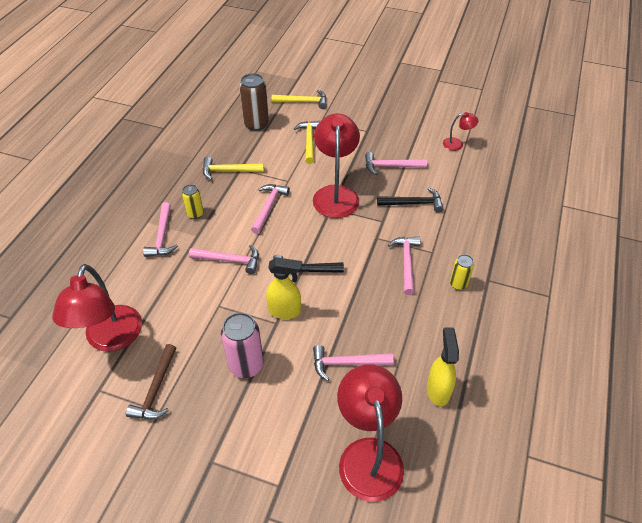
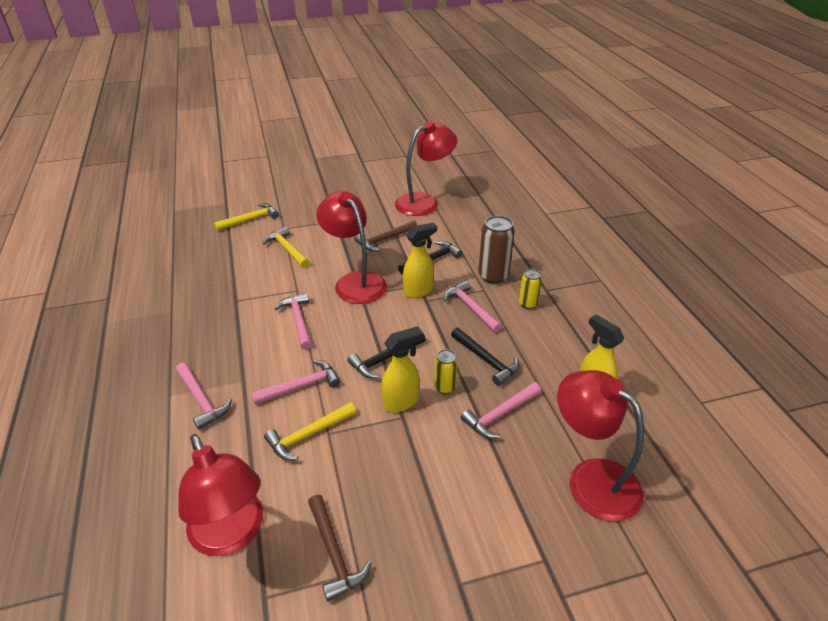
camera: 35 degrees left, 10 degrees down
(195, 214) = (222, 362): yellow can -> yellow can (444, 387)
(228, 171) = (224, 307): yellow hammer -> yellow hammer (308, 435)
(246, 365) = (409, 471): pink can -> none
(256, 124) = (217, 255): brown can -> brown can (493, 276)
(377, 226) = (418, 291): none -> yellow spray bottle
(377, 314) = (486, 360): none -> black hammer
(390, 166) = (384, 240): pink hammer -> brown hammer
(457, 144) = (424, 202): red lamp -> red lamp, size x2.14

